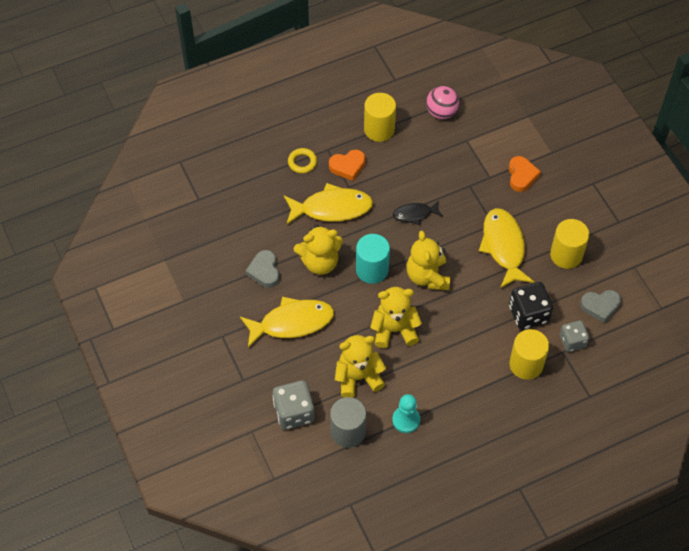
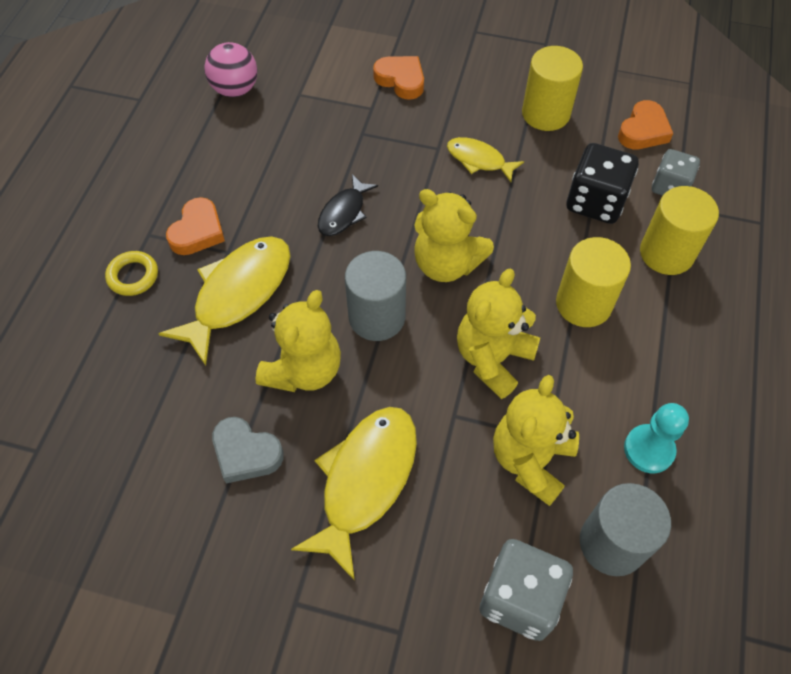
camera: 50 degrees left, 0 degrees up
(372, 269) = (377, 317): turquoise cylinder -> grey cylinder
(379, 129) = (185, 162): yellow cylinder -> yellow cylinder (583, 304)
(503, 246) = (479, 160): yellow fish -> yellow fish, size x0.56
(600, 306) = (643, 131): grey heart -> orange heart

